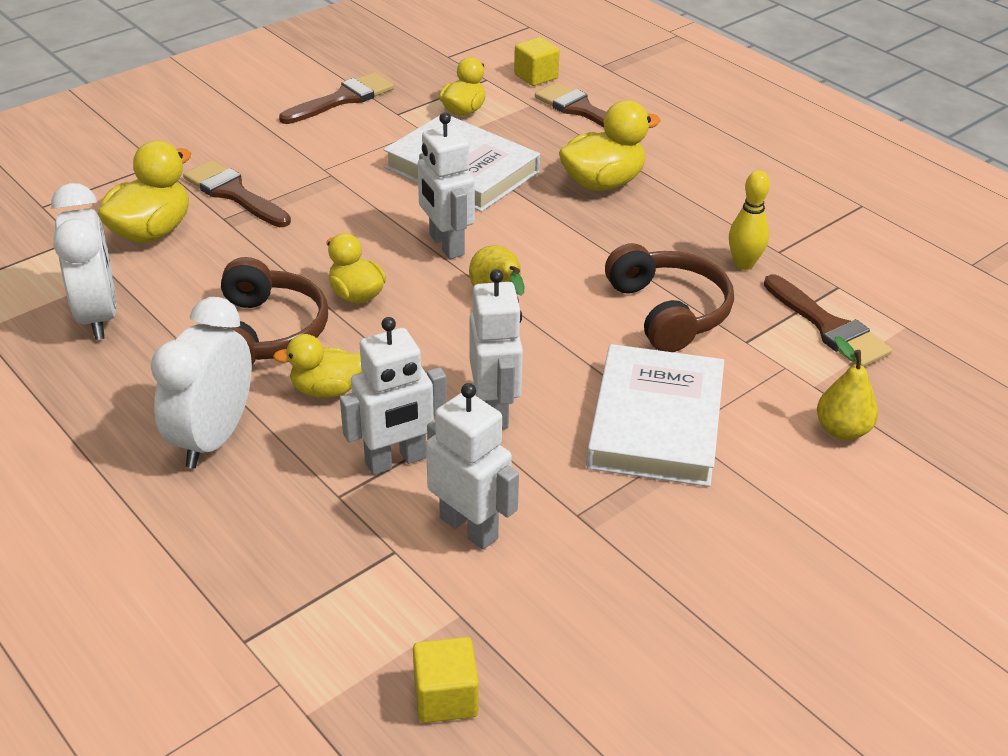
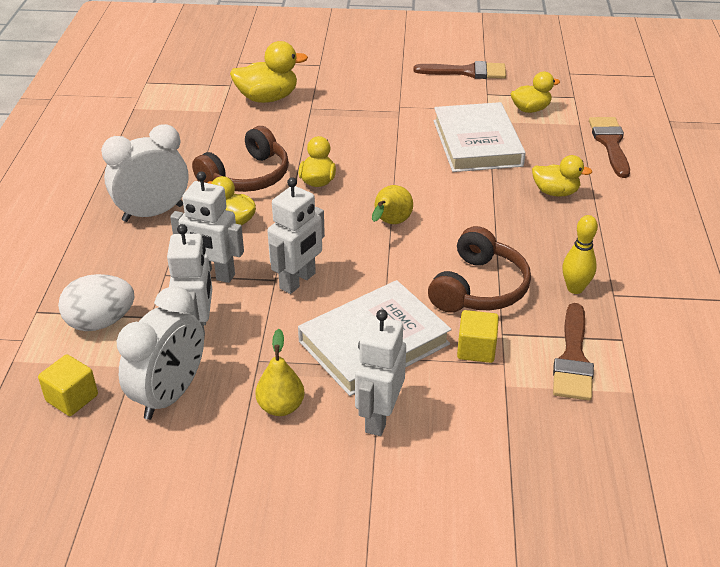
camera: 45 degrees right, 0 degrees up
(98, 316) = (188, 127): white clock -> white clock (170, 395)
(234, 194) = (334, 97): brown brush -> none
(346, 596) = (101, 322): none -> white egg
(446, 245) = (404, 180): white robot -> white robot (379, 417)
(536, 76) = (610, 109): yellow cube -> yellow cube (476, 349)
(603, 183) = (555, 192): yellow duck -> yellow duck, size x0.66
(842, 430) = (481, 421): yellow pear -> yellow pear (281, 407)

